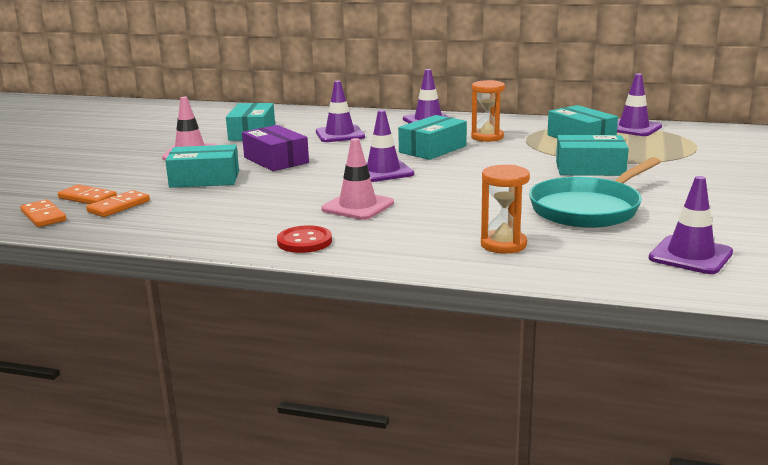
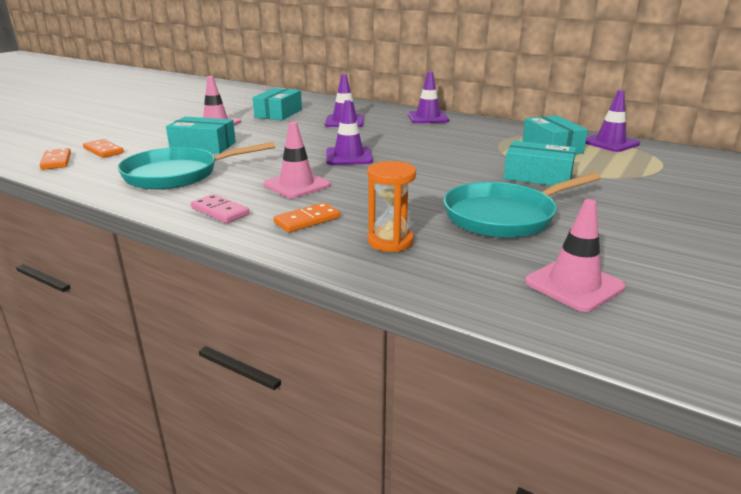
camera: 15 degrees right, 5 degrees up
(119, 206) = (116, 160): orange domino -> orange domino (307, 220)
(212, 212) = (178, 174): none -> turquoise pan
(276, 160) = (273, 137): purple box -> none
(304, 241) = (220, 211): red button -> pink domino
(433, 149) = (409, 142): turquoise box -> none
(487, 137) = (466, 137): orange hourglass -> none
(690, 255) = (574, 285): purple traffic cone -> pink traffic cone

